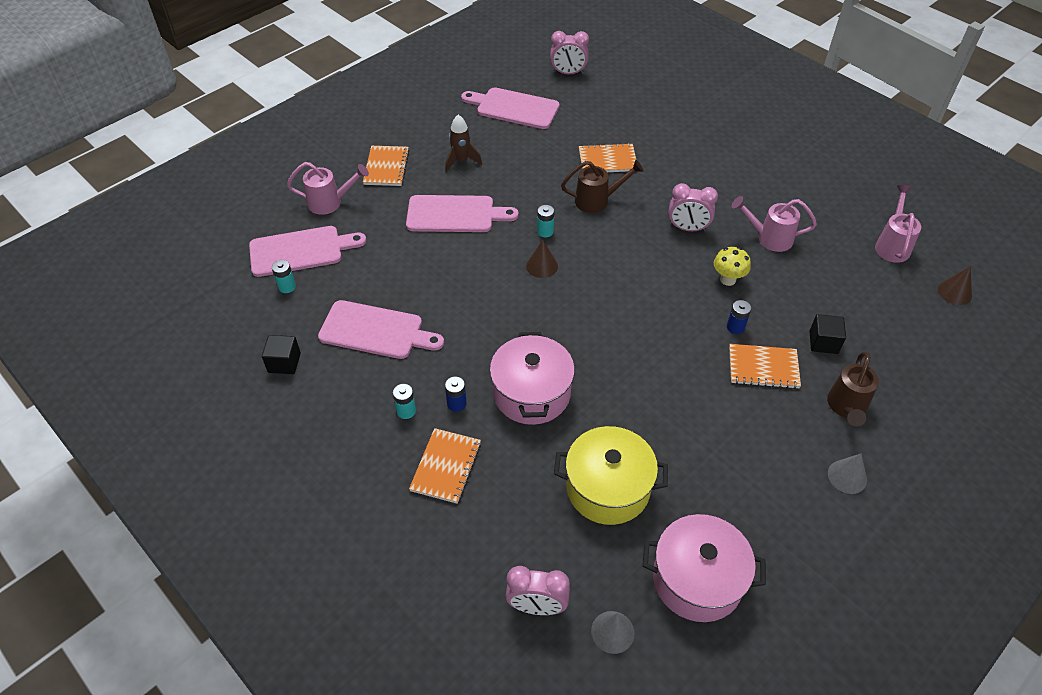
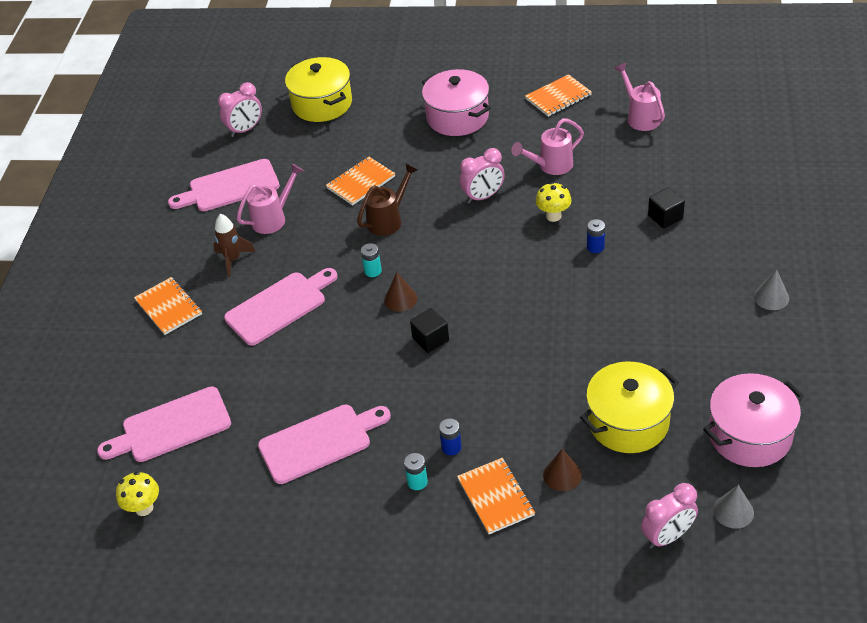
camera: 35 degrees left, 5 degrees down
(227, 294) = (144, 508): none -> yellow mushroom
(284, 363) = (268, 522): black cube -> black cube (430, 339)
(287, 287) = (195, 463): turquoise battery -> none
(300, 251) = (171, 427): pink cutting board -> pink cutting board turned 150 degrees counterclockwise
(330, 202) = (150, 370): pink watering can -> pink watering can (273, 218)
(531, 393) = (500, 398): pink pot -> pink pot (457, 117)
(642, 85) = (322, 104): none -> yellow pot
(763, 367) = (644, 262): orange notebook -> orange notebook (558, 97)
(846, 407) = (725, 252): brown watering can -> none
(954, 292) = (713, 125): brown cone -> brown cone (562, 475)

